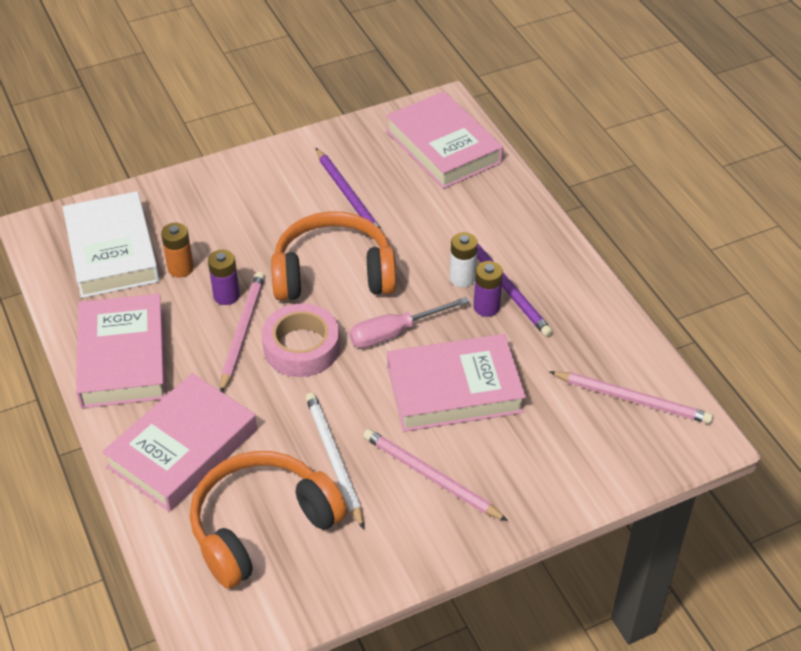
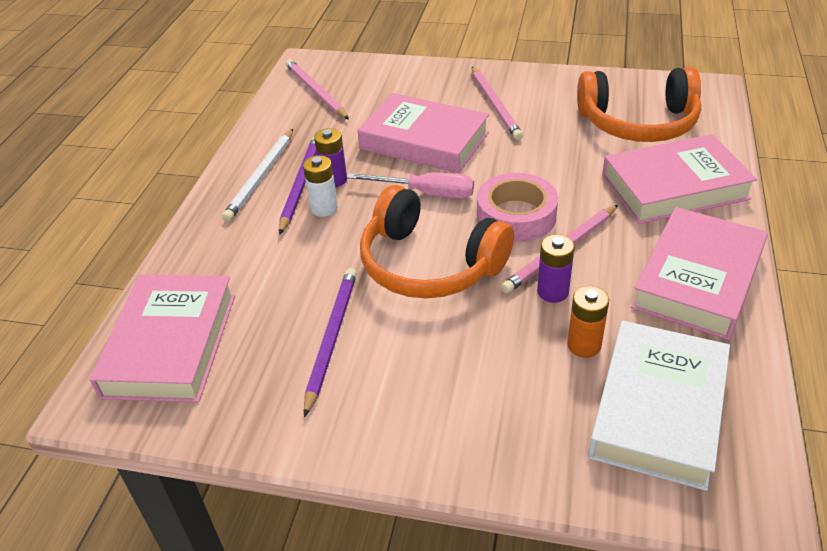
camera: 140 degrees left, 5 degrees down
(334, 460) = (555, 137): white pencil -> white pencil (261, 176)

